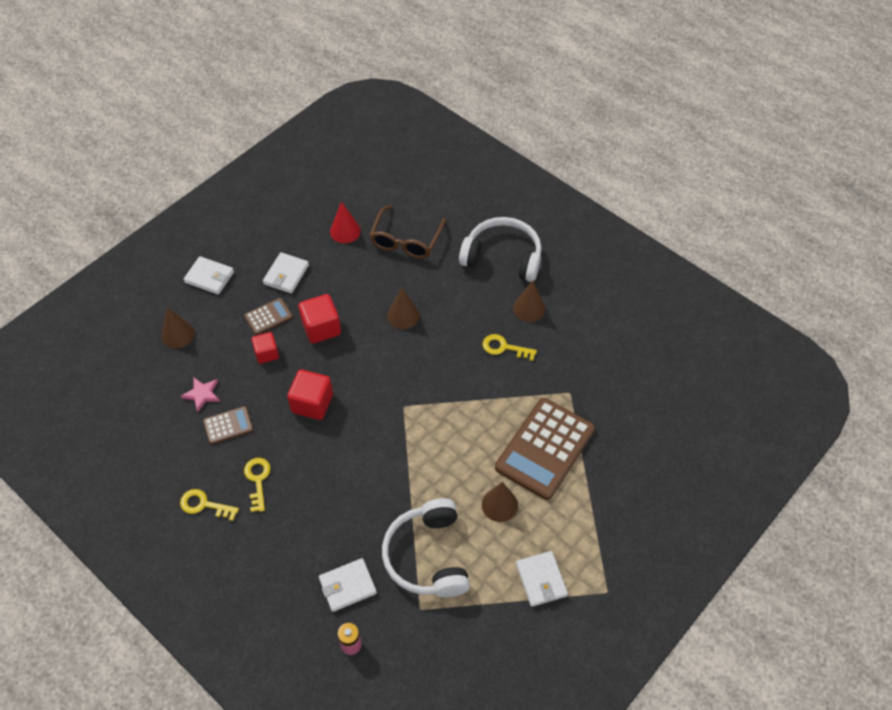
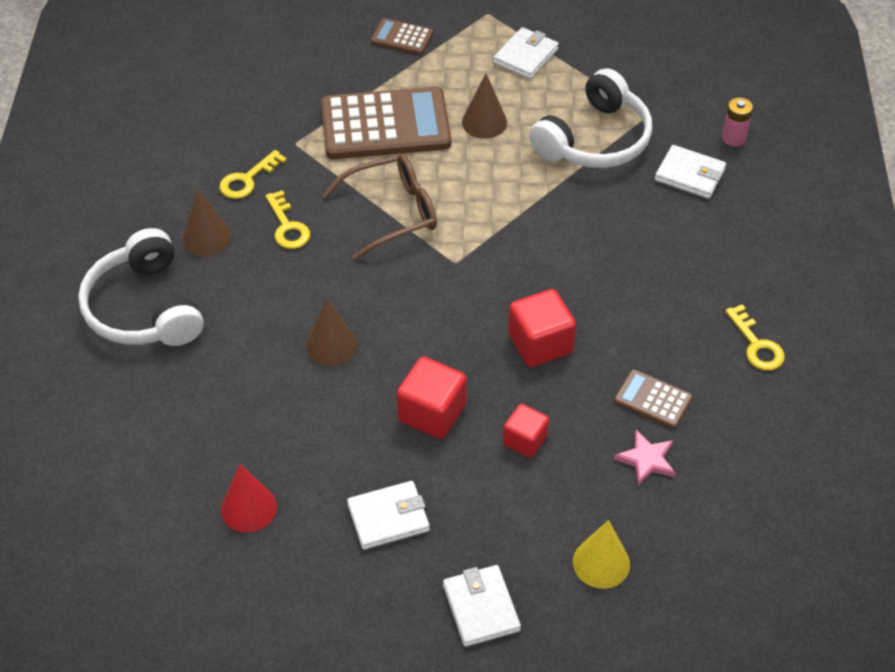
camera: 130 degrees left, 5 degrees down
(178, 334) = (601, 563): brown cone -> yellow cone
(258, 480) = (678, 321): yellow key -> yellow key (247, 179)
(268, 317) = (472, 483): brown calculator -> brown calculator (402, 37)
(406, 240) = (204, 426): brown glasses -> brown glasses (392, 212)

